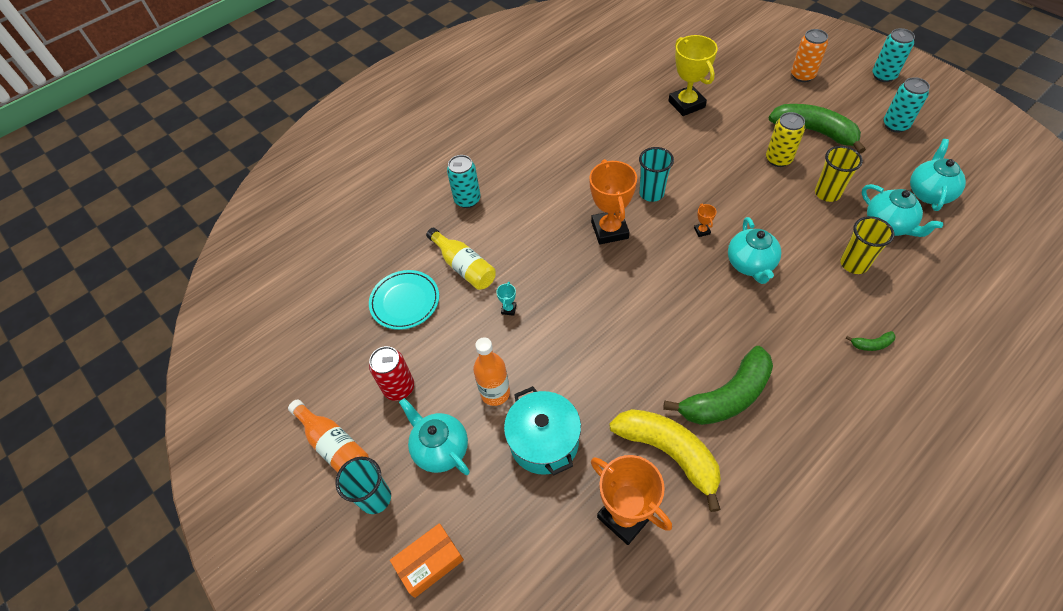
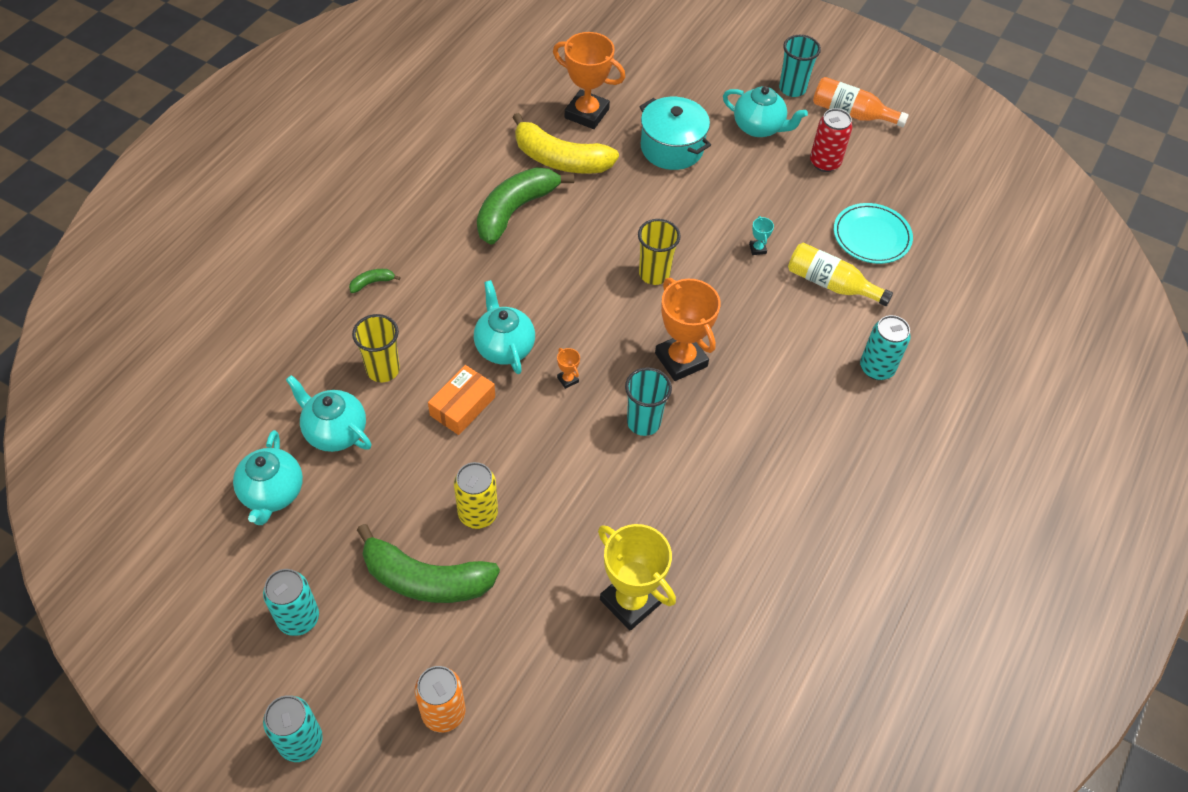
camera: 155 degrees right, 0 degrees up
(429, 562) = (726, 63): orange box -> orange box (462, 406)
(495, 393) = (733, 175): orange bottle -> none
(827, 193) = (410, 466): yellow cup -> yellow cup (654, 274)

